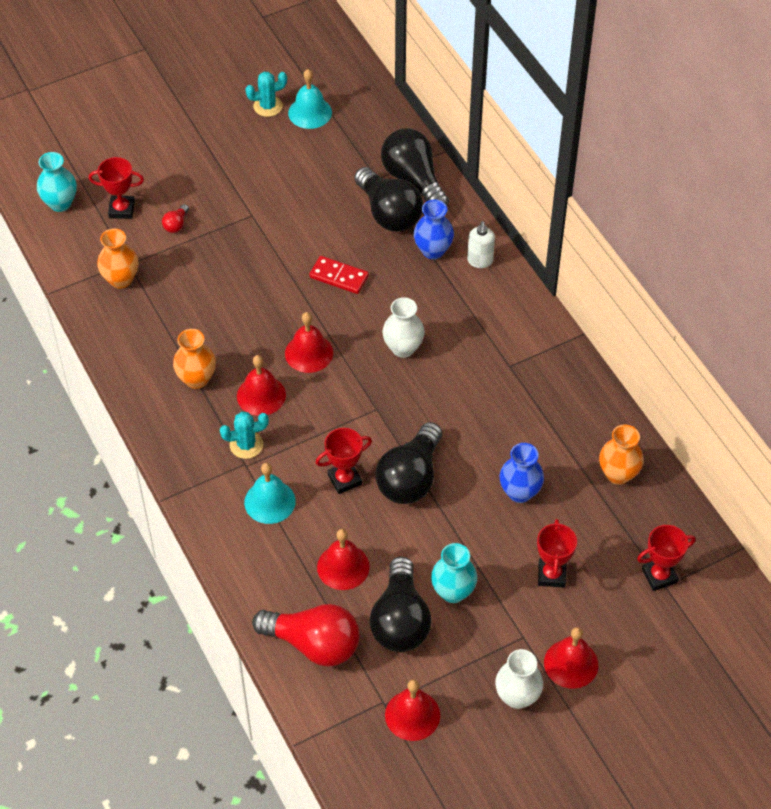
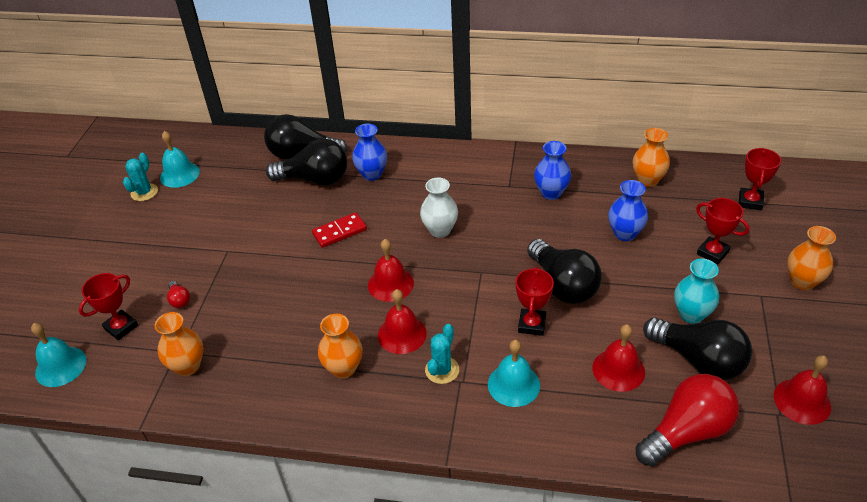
camera: 50 degrees left, 10 degrees down
(60, 203) = (60, 366): turquoise vase -> turquoise bell
(480, 261) = (406, 157): white soap dispenser -> none
(517, 696) = (818, 326): white vase -> none
(528, 405) = (551, 193): none -> blue vase
(571, 663) = (802, 281): red bell -> orange vase

